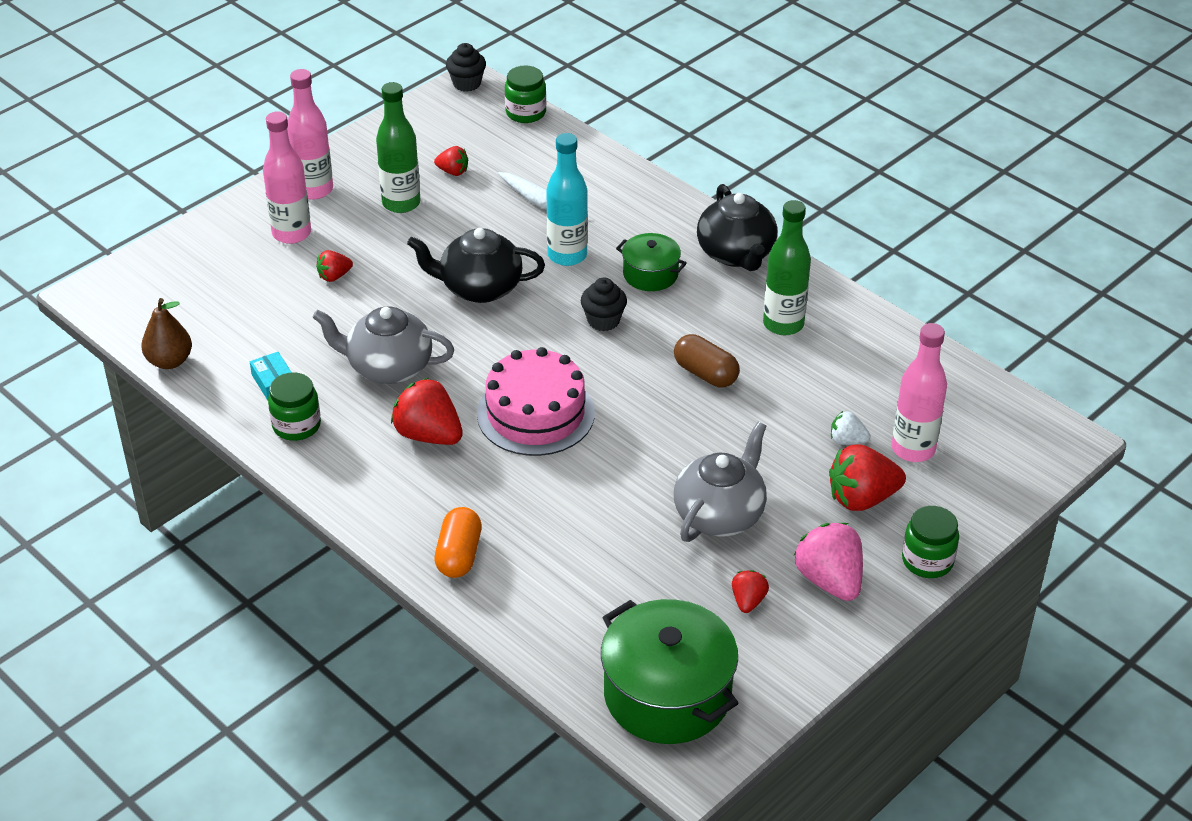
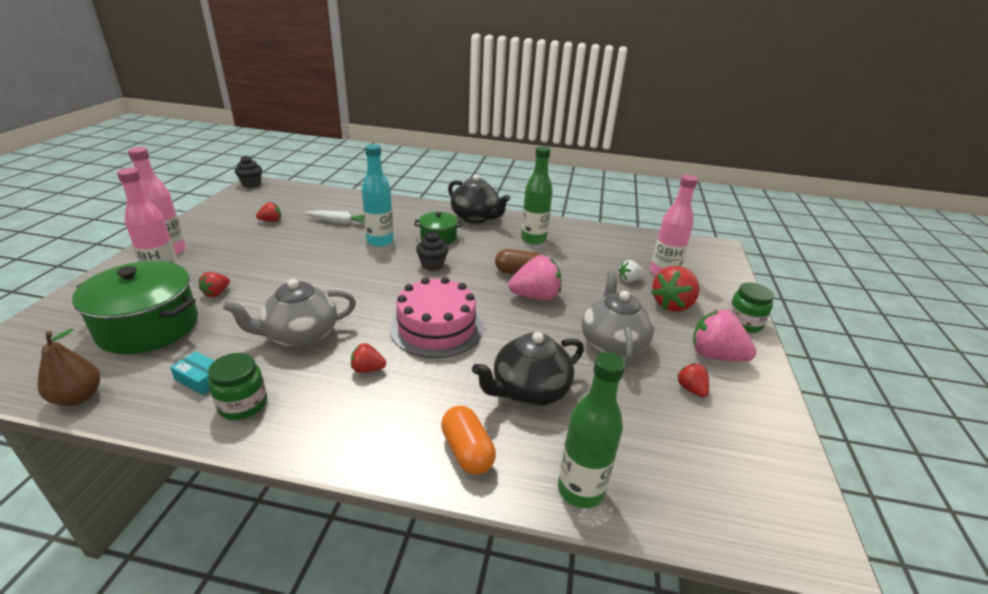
camera: 35 degrees left, 10 degrees down
(401, 203) = (244, 243): green bottle -> green bottle (580, 490)
(428, 435) = (367, 369): red strawberry -> red strawberry, size x0.53
(479, 288) = (335, 271): black teapot -> black teapot (529, 391)
(525, 113) = (299, 189): green jar -> none
(667, 694) = (728, 487): green pot -> green pot (148, 326)
(691, 417) = (535, 296): none -> pink strawberry

